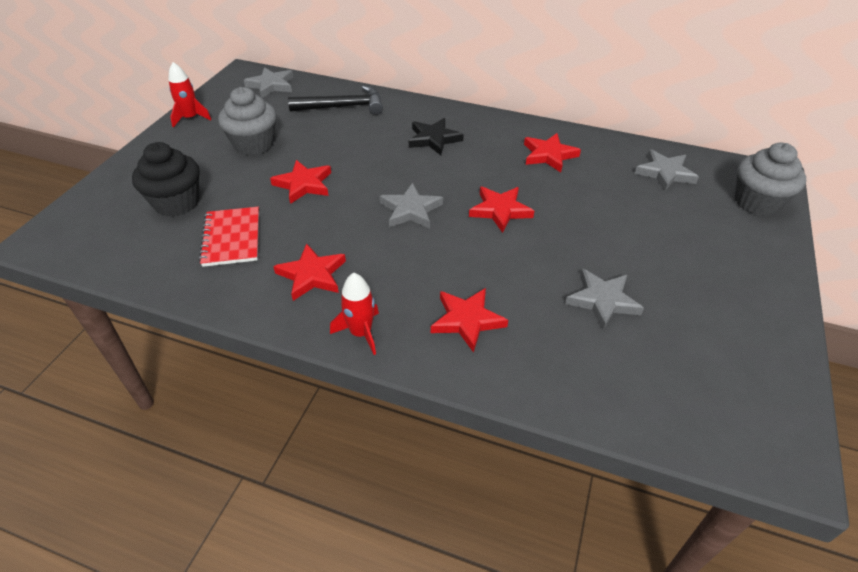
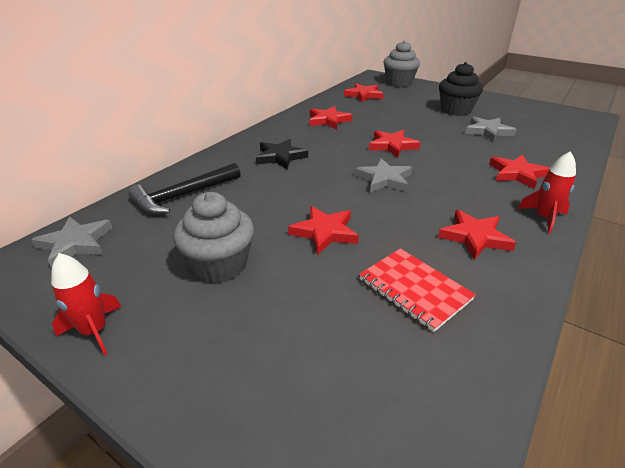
camera: 75 degrees left, 10 degrees down
(176, 203) = (329, 343): black cupcake -> black cupcake (456, 110)
(232, 238) = (414, 289): red notebook -> red notebook turned 45 degrees clockwise
(343, 107) = (183, 196): black hammer -> black hammer turned 135 degrees counterclockwise
(665, 173) = (364, 95): grey star -> red star

